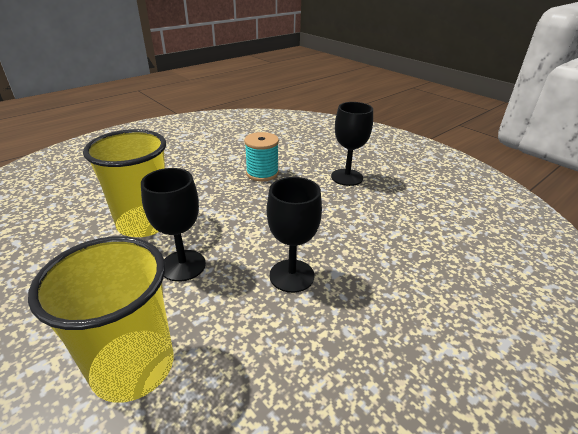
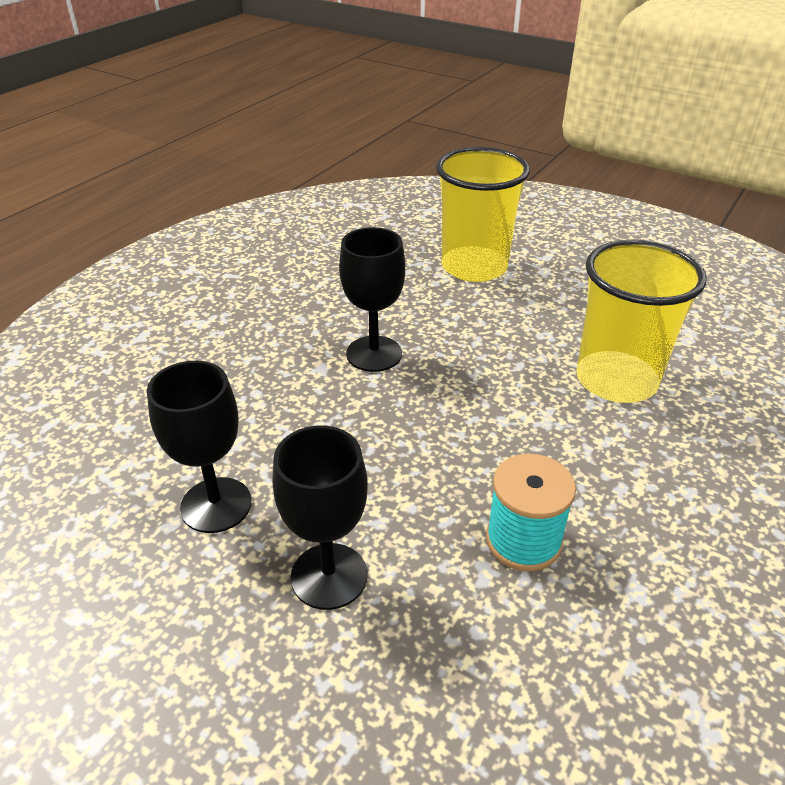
camera: 165 degrees right, 5 degrees up
(183, 265) = (508, 340): black goblet -> black goblet (216, 505)

